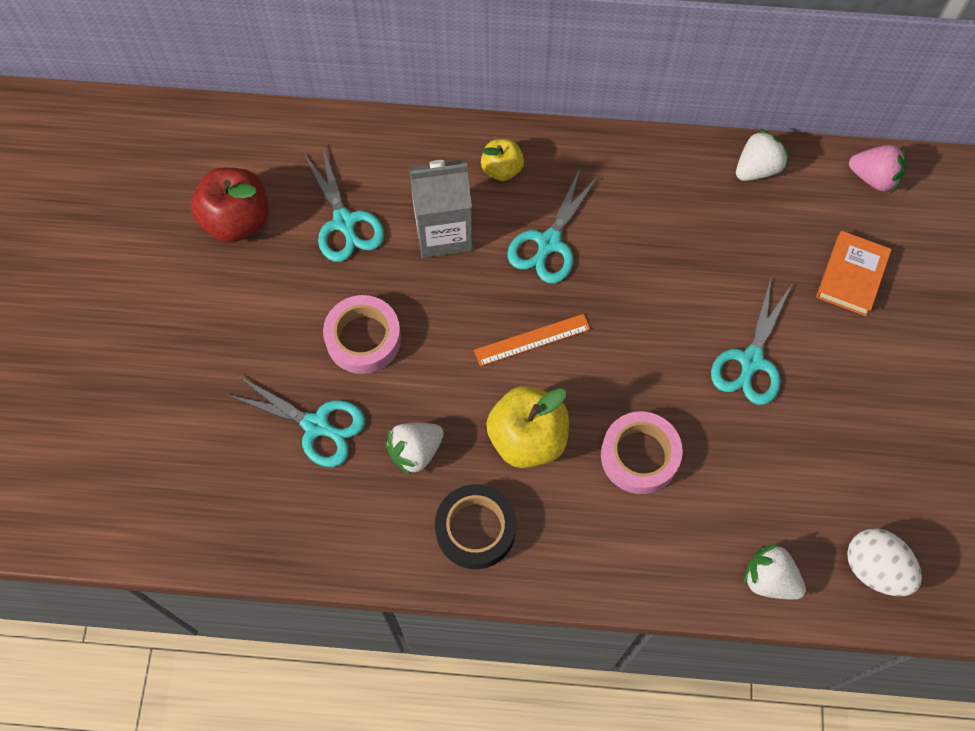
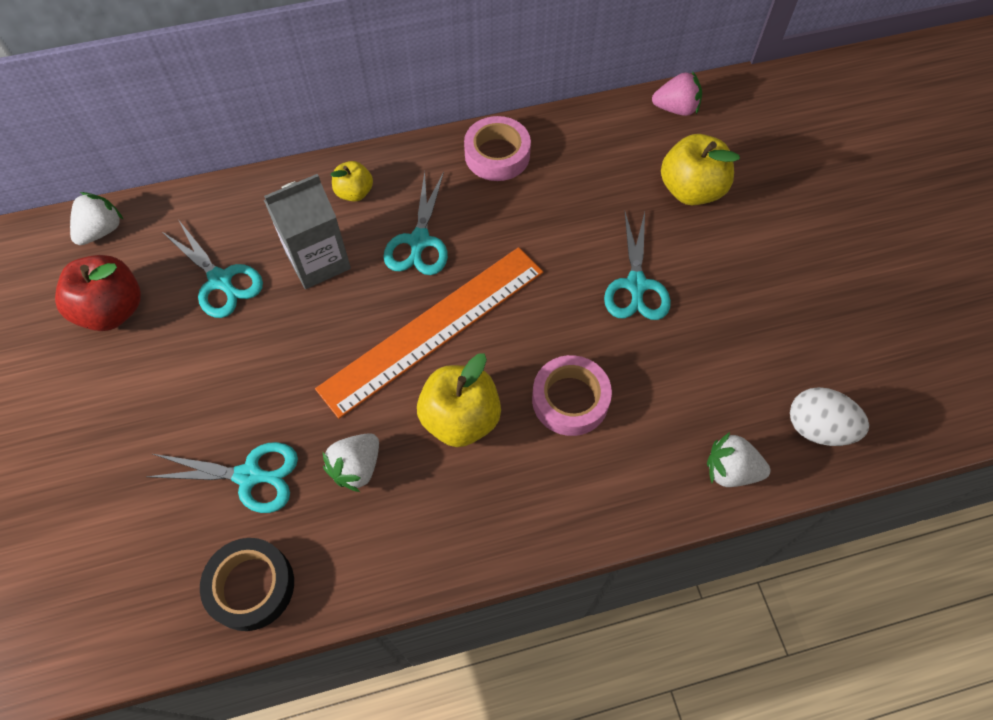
camera: 20 degrees left, 5 degrees down
(363, 338) = (271, 379): pink tape -> pink tape (497, 155)
(475, 529) = (440, 521): black tape -> black tape (251, 586)
(532, 340) = (433, 329): orange ruler -> orange ruler, size x2.24
(757, 168) = (577, 129): white strawberry -> white strawberry (101, 230)
(851, 276) = (691, 190): orange book -> yellow apple

